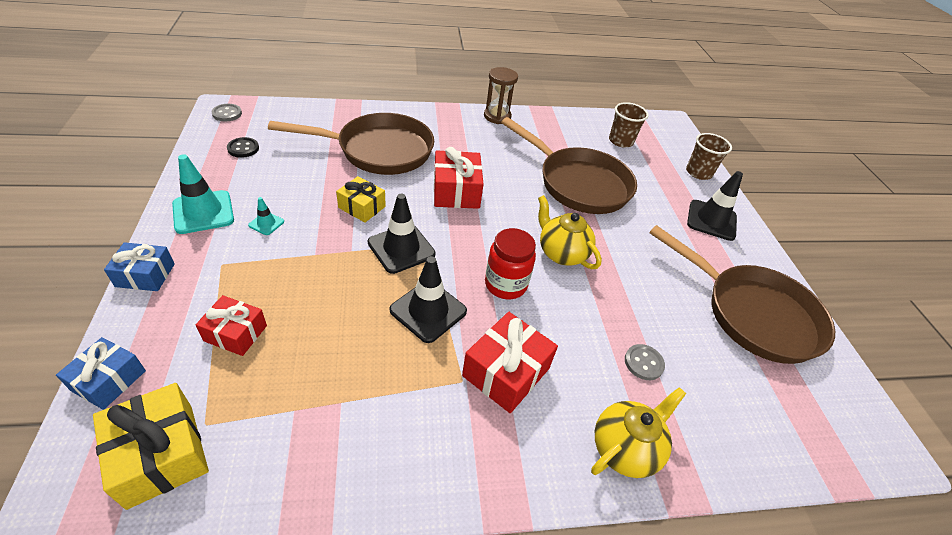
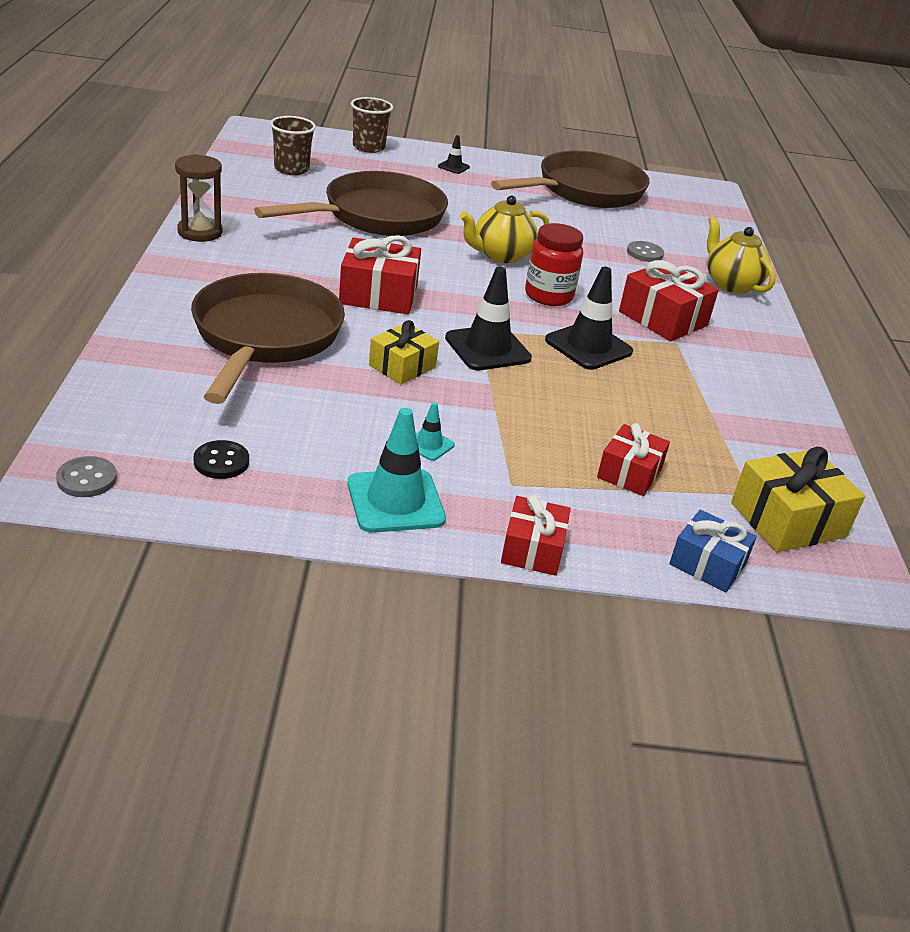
camera: 80 degrees left, 10 degrees down
(145, 275) = (532, 549): blue gift -> red gift
(711, 220) = (453, 167): black traffic cone -> black traffic cone, size x0.49

